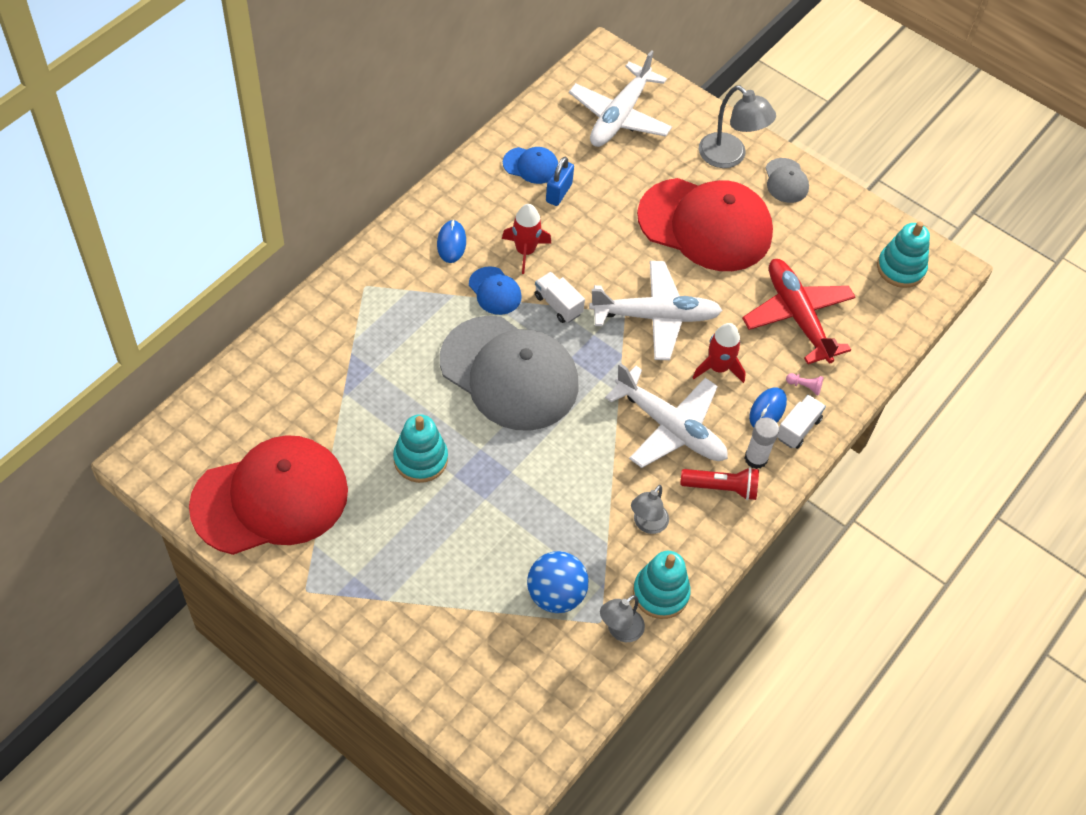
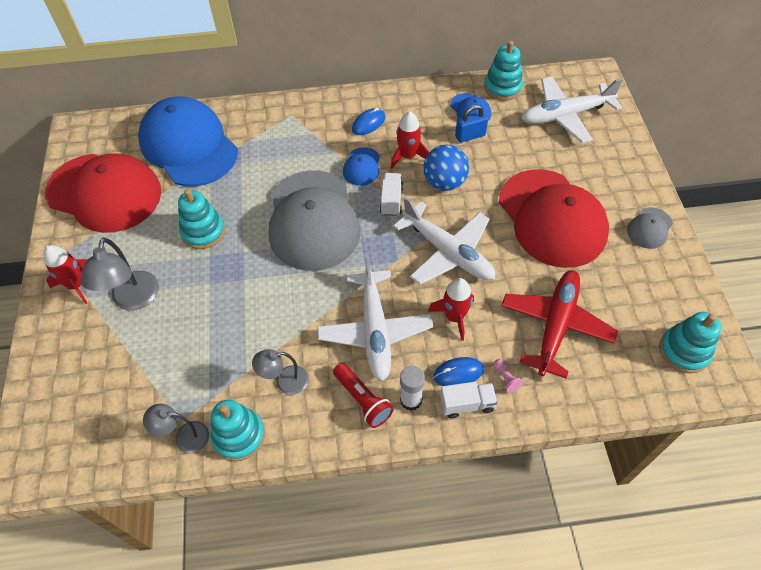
camera: 50 degrees right, 0 degrees up
(297, 390) = (188, 146): none -> blue cap
(361, 598) = (76, 285): none -> red rocket
(535, 122) = (502, 87): none -> turquoise stacking toy
(556, 595) = (176, 377): blue ball -> blue ball (444, 182)
(729, 157) = (621, 186): grey lamp -> grey lamp (133, 300)

